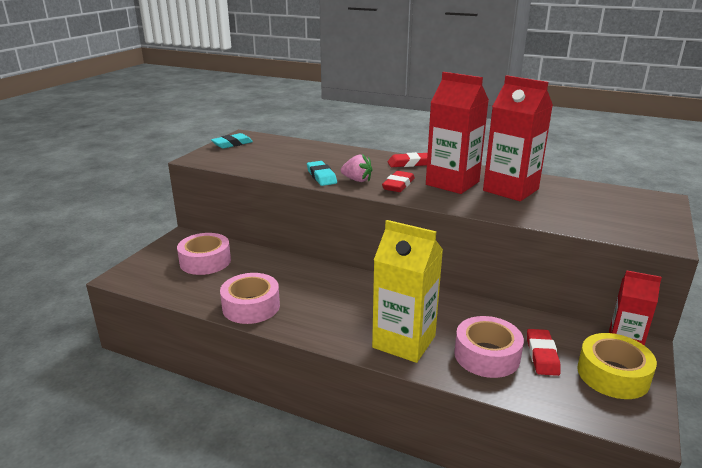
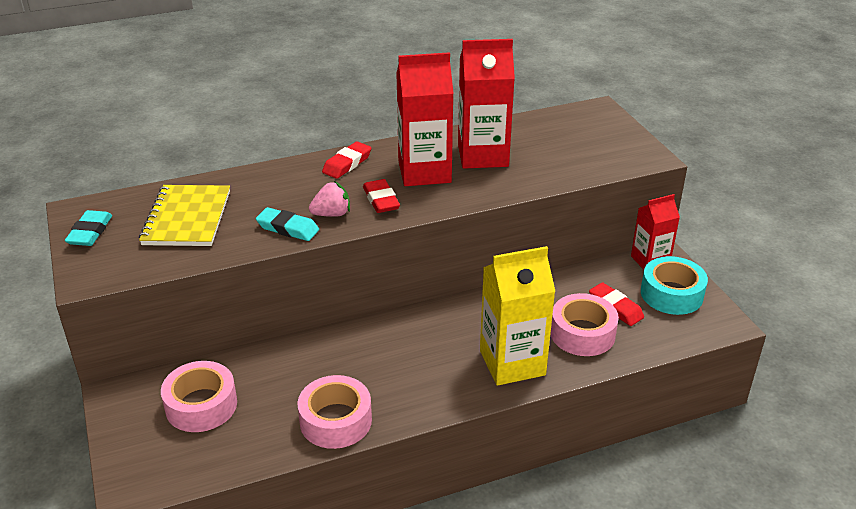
camera: 45 degrees left, 10 degrees up
(282, 154) = (187, 218): none -> yellow notebook
(613, 375) = (671, 294): yellow tape -> turquoise tape

